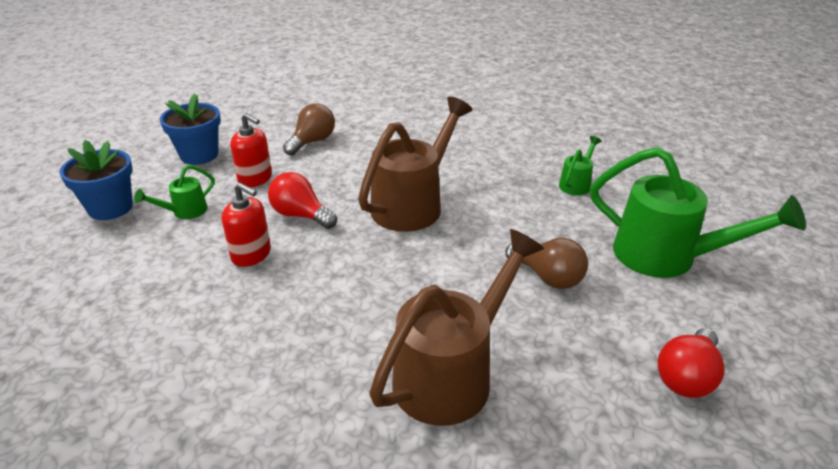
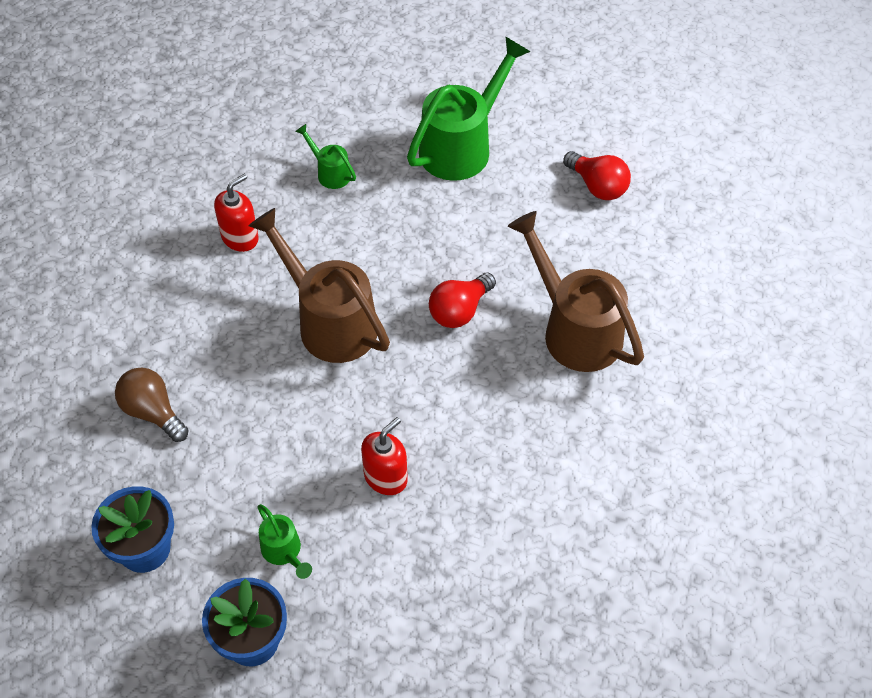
camera: 80 degrees left, 20 degrees up
(255, 179) = (229, 477): red soap dispenser -> red soap dispenser (240, 237)
(301, 215) = (323, 429): red light bulb -> red light bulb (459, 310)
(548, 277) = (472, 237): brown light bulb -> none

